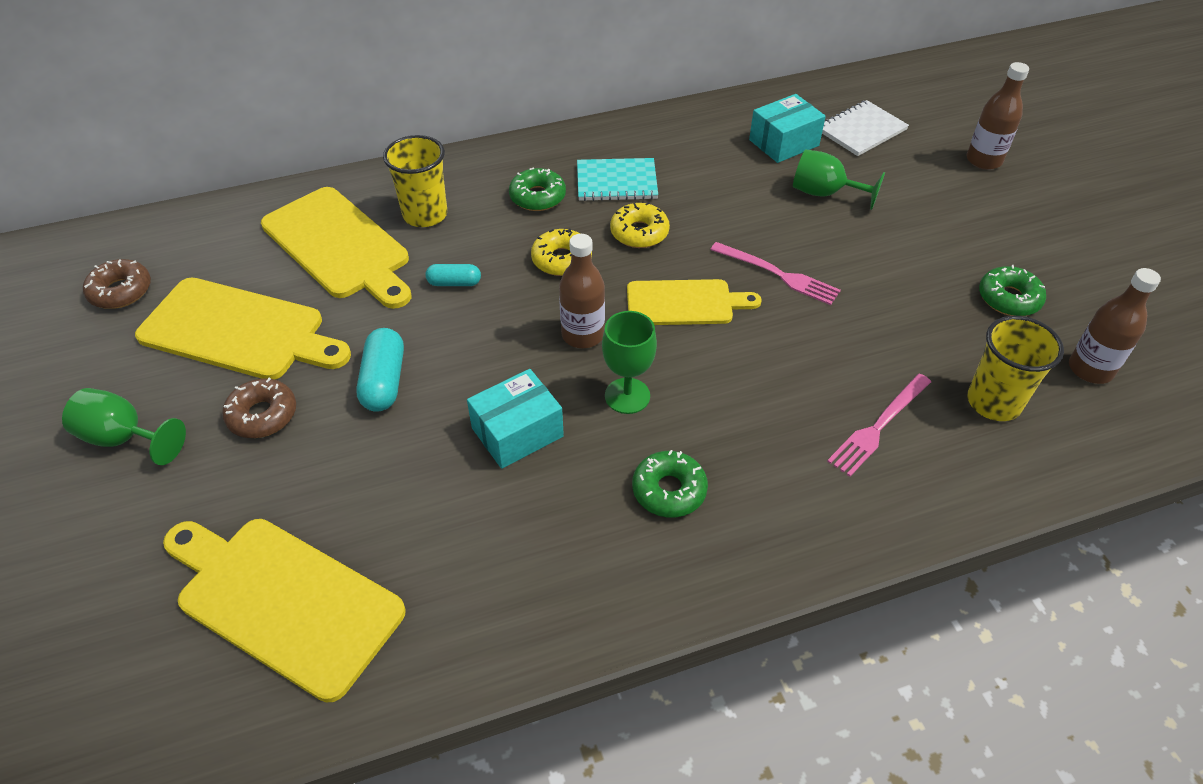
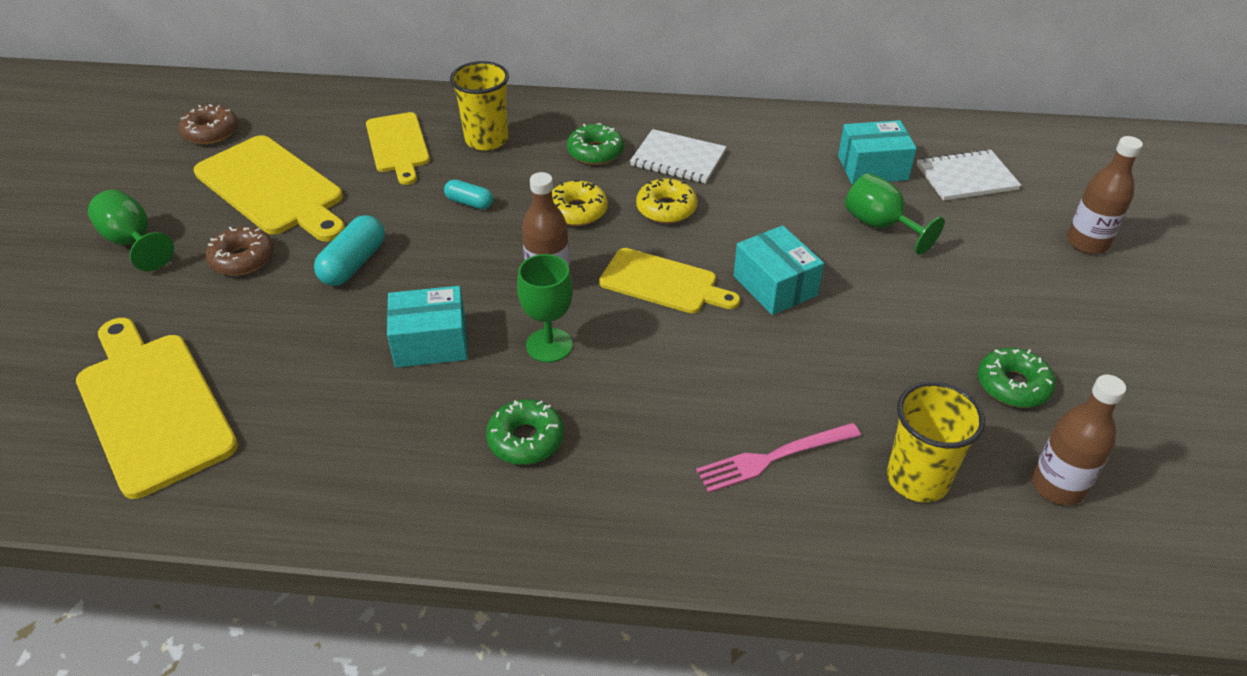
camera: 25 degrees right, 5 degrees down
(339, 246) = (398, 145): yellow cutting board -> yellow cutting board, size x0.64
(616, 182) = (678, 159): turquoise notebook -> white notebook
(778, 274) = (775, 285): pink fork -> turquoise box

